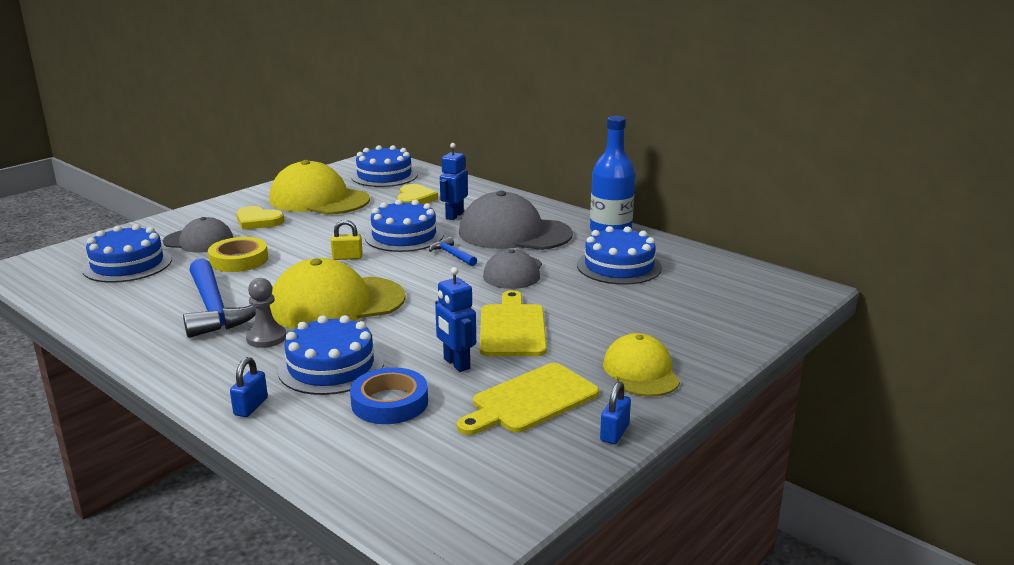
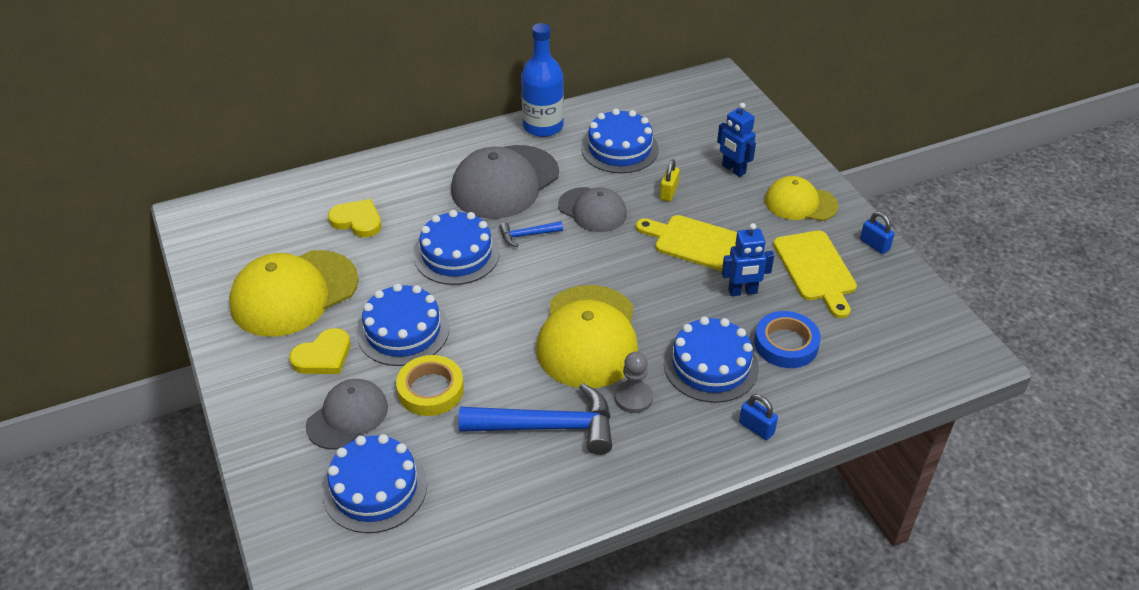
camera: 65 degrees left, 20 degrees up
(347, 257) = (483, 306): yellow padlock -> yellow padlock (668, 192)
(384, 176) = (260, 224): blue cake -> blue cake (403, 331)
(454, 216) = (429, 207): blue robot -> blue robot (733, 169)

